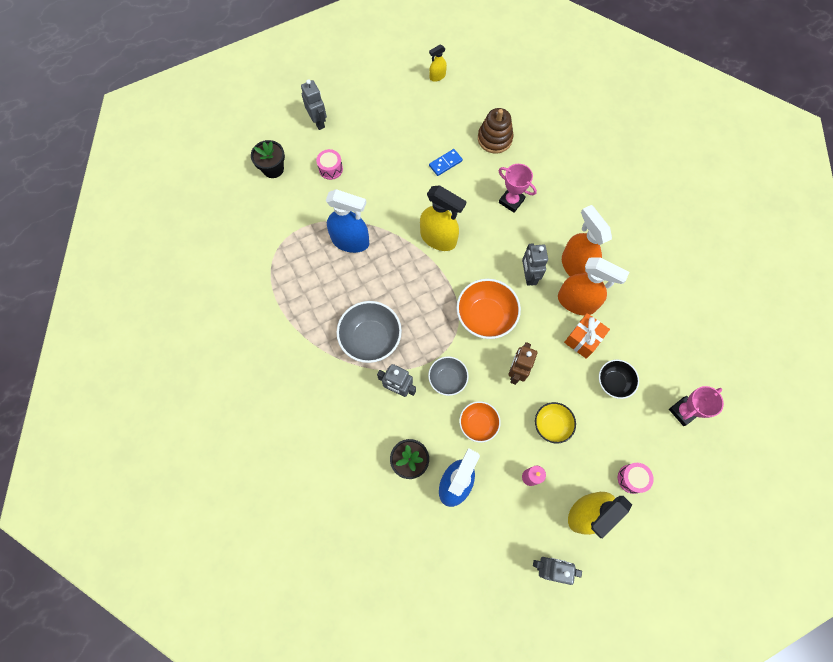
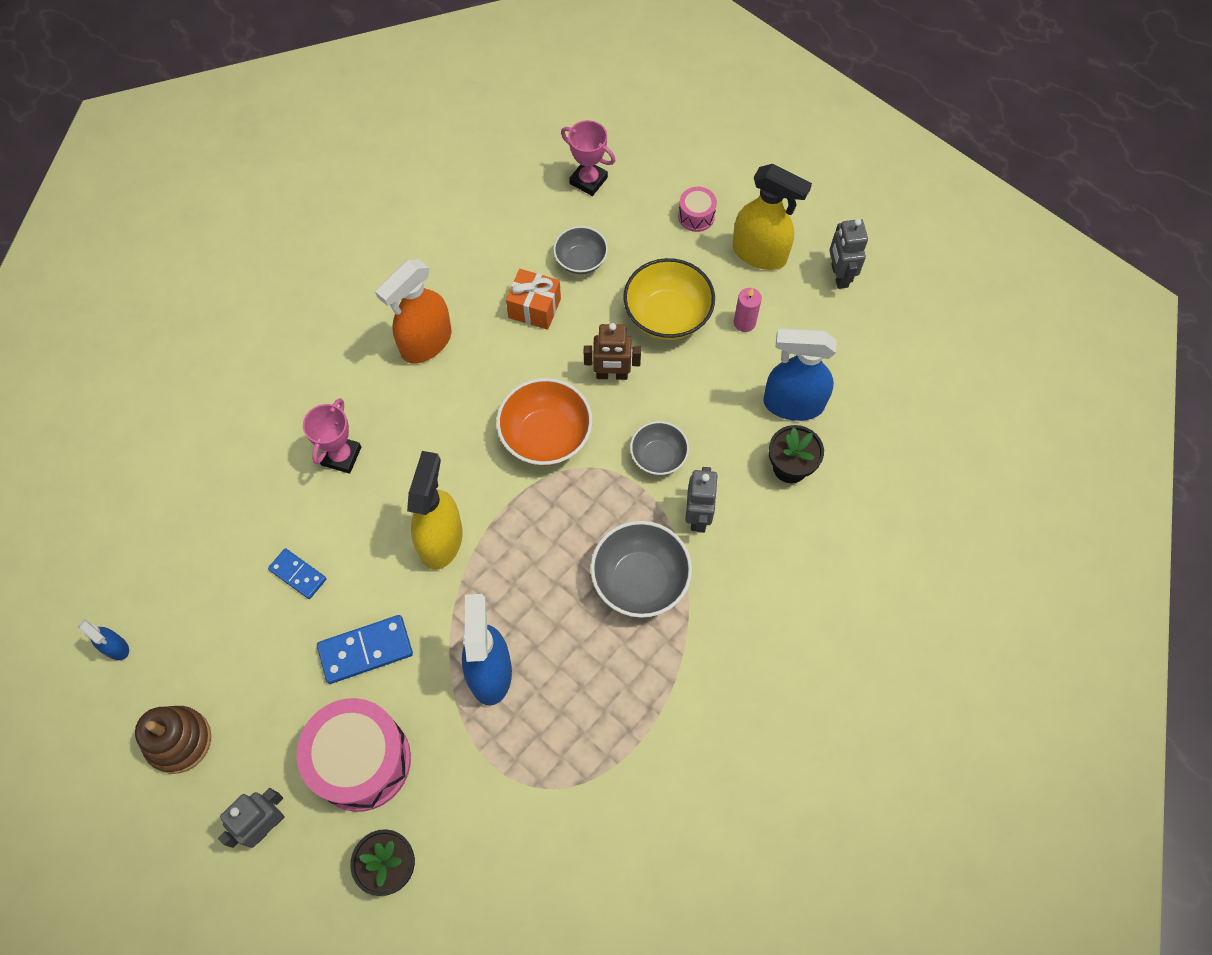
camera: 110 degrees left, 5 degrees down
(330, 169) = (361, 761): pink drum -> pink drum, size x2.21
(389, 185) = (365, 650): none -> blue domino
(437, 76) = (116, 647): yellow spray bottle -> blue spray bottle
(478, 424) = (703, 400): orange bowl -> none
(494, 139) = (229, 513): brown stacking toy -> brown stacking toy (179, 740)
(528, 276) = (462, 399): grey robot -> none
(552, 425) = (667, 315): yellow bowl -> yellow bowl, size x1.63
(577, 302) = (482, 328): orange spray bottle -> none
(614, 382) = (581, 260): black bowl -> grey bowl

